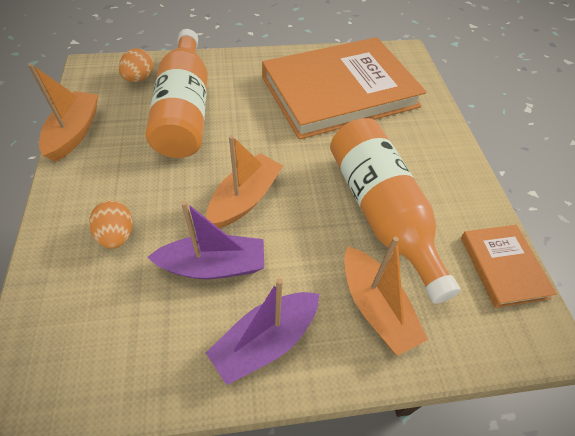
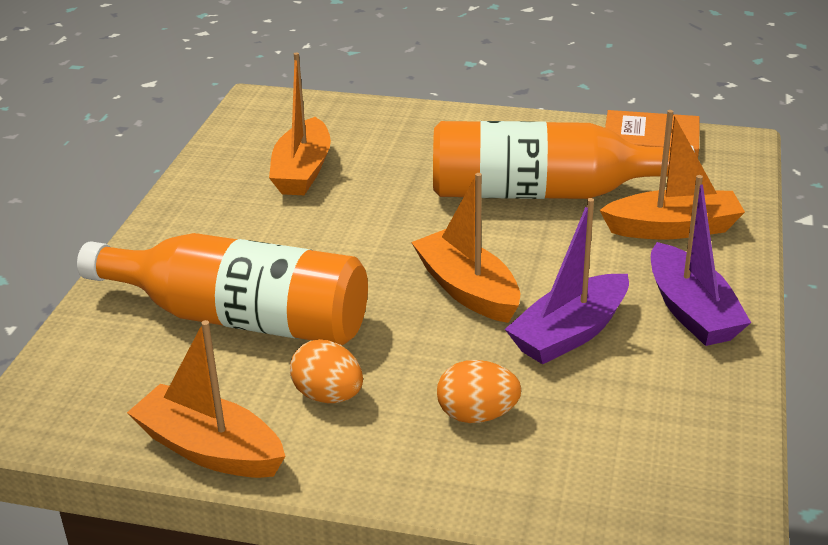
camera: 65 degrees left, 20 degrees down
(139, 78) = (110, 359): orange egg -> orange egg (328, 396)
(213, 266) = (570, 333): purple boat -> purple boat turned 150 degrees counterclockwise
(339, 92) = (302, 171): orange book -> orange boat

